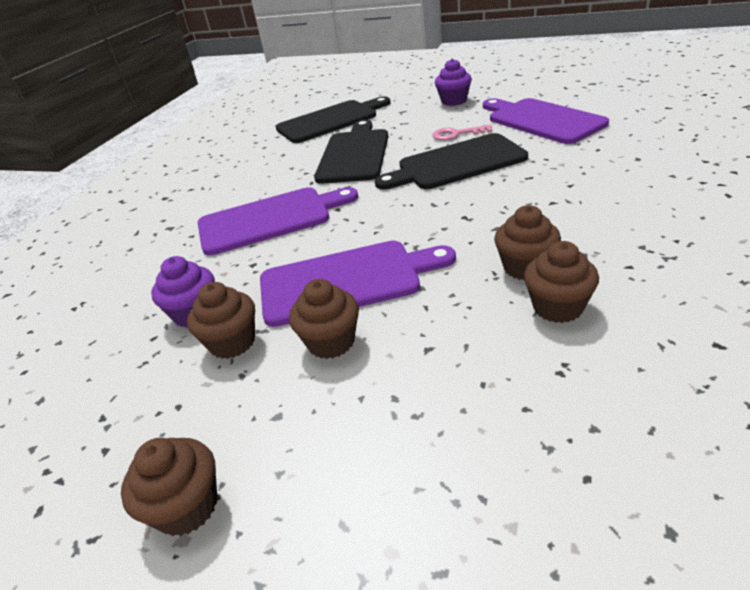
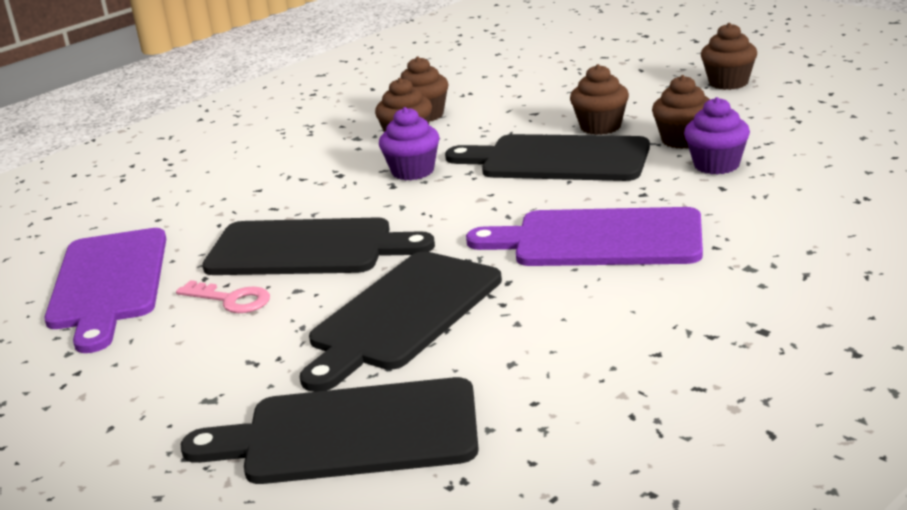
camera: 155 degrees left, 10 degrees down
(346, 281) = (557, 159): purple cutting board -> black cutting board
(454, 101) = (105, 388): purple cupcake -> purple cupcake (413, 171)

